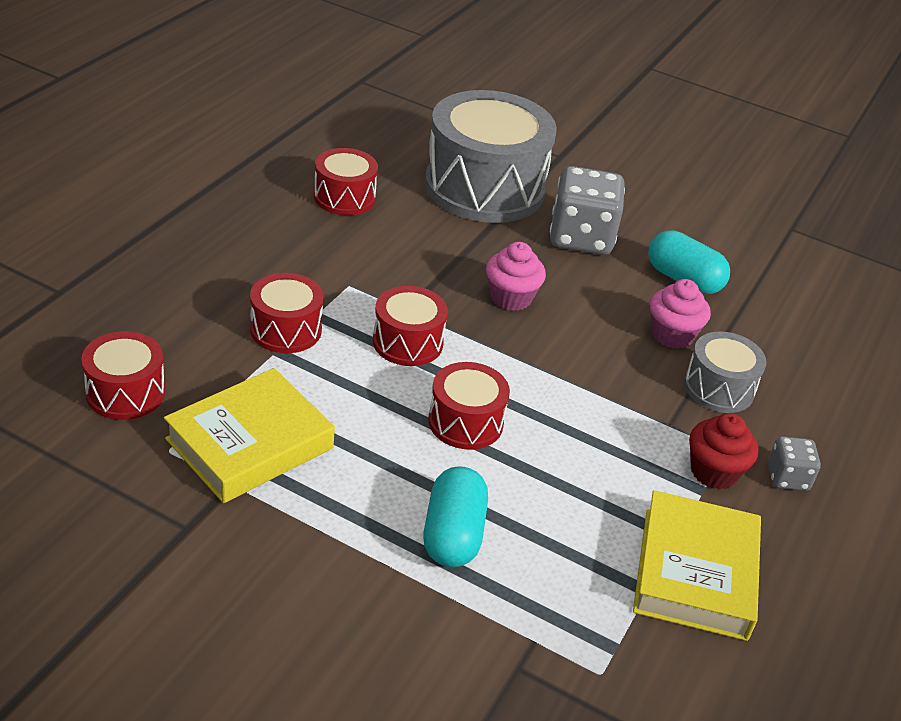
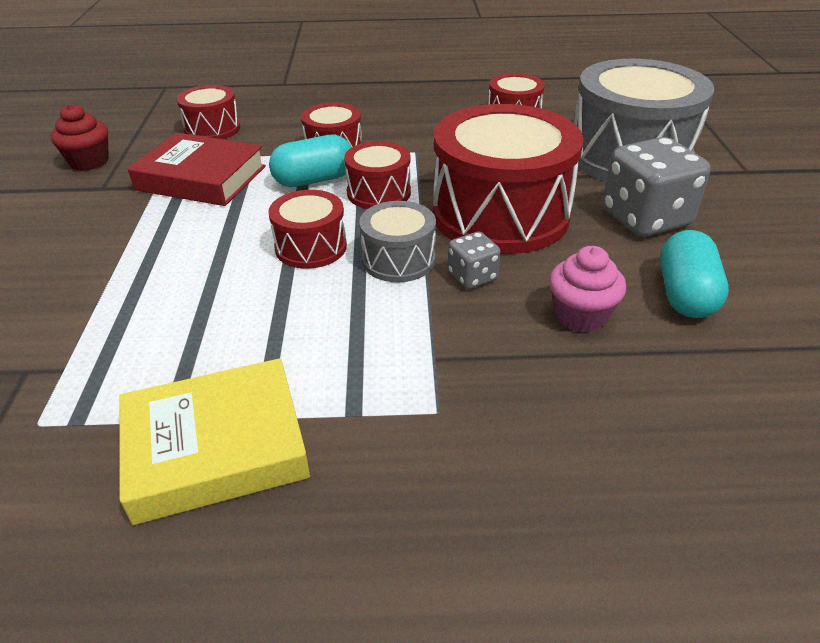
camera: 65 degrees right, 0 degrees up
(250, 443) = (201, 178): yellow book -> red book
(453, 534) = (168, 286): turquoise capsule -> turquoise capsule (314, 180)
(511, 298) = (500, 214): pink cupcake -> red drum
(714, 472) = (390, 413): red cupcake -> red cupcake (89, 162)
(718, 388) = (536, 375): grey drum -> grey drum (398, 260)
(787, 477) = (441, 480): grey dice -> grey dice (472, 276)

